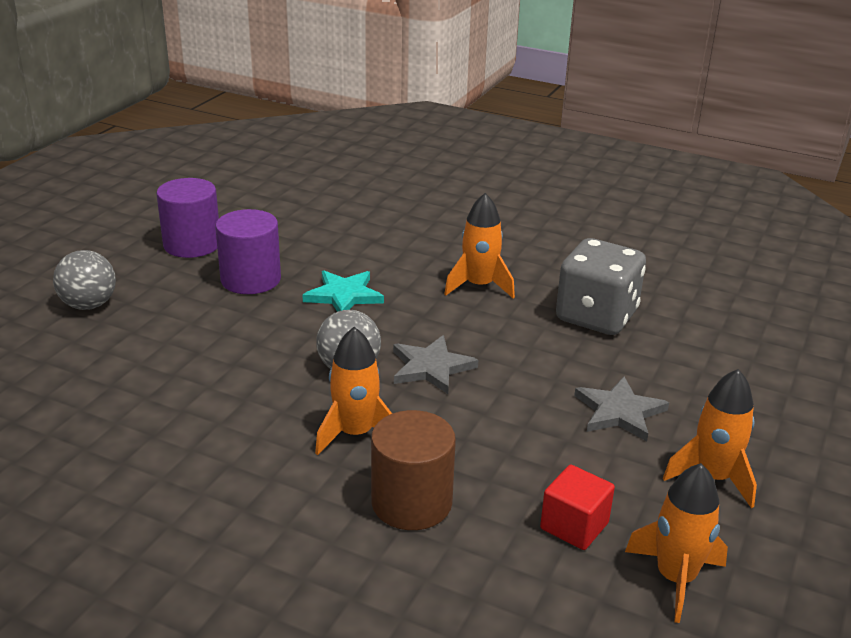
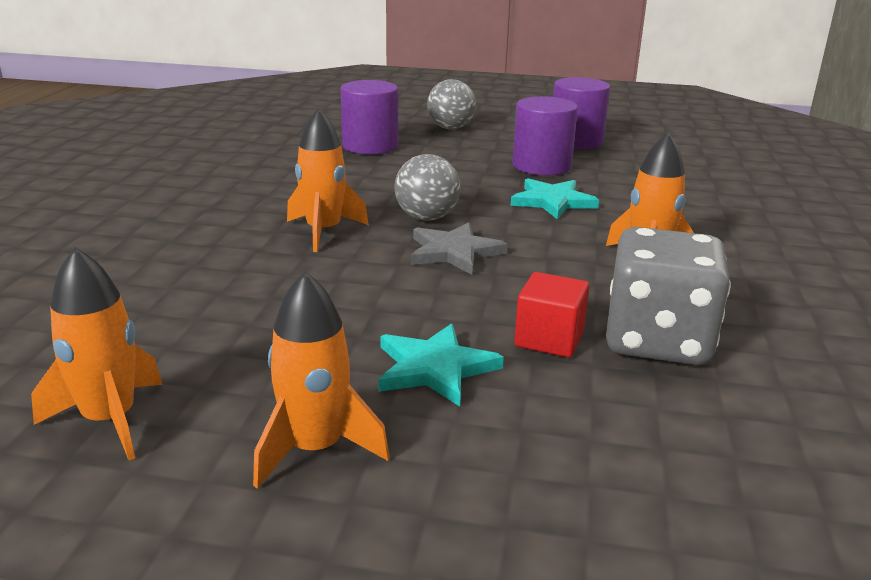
camera: 75 degrees right, 5 degrees down
(110, 369) = (370, 146): none -> purple cylinder
(411, 502) = (227, 265): brown cylinder -> none
(574, 526) = (201, 349): red cube -> red cube (549, 339)
(619, 412) = (434, 368): grey star -> turquoise star

